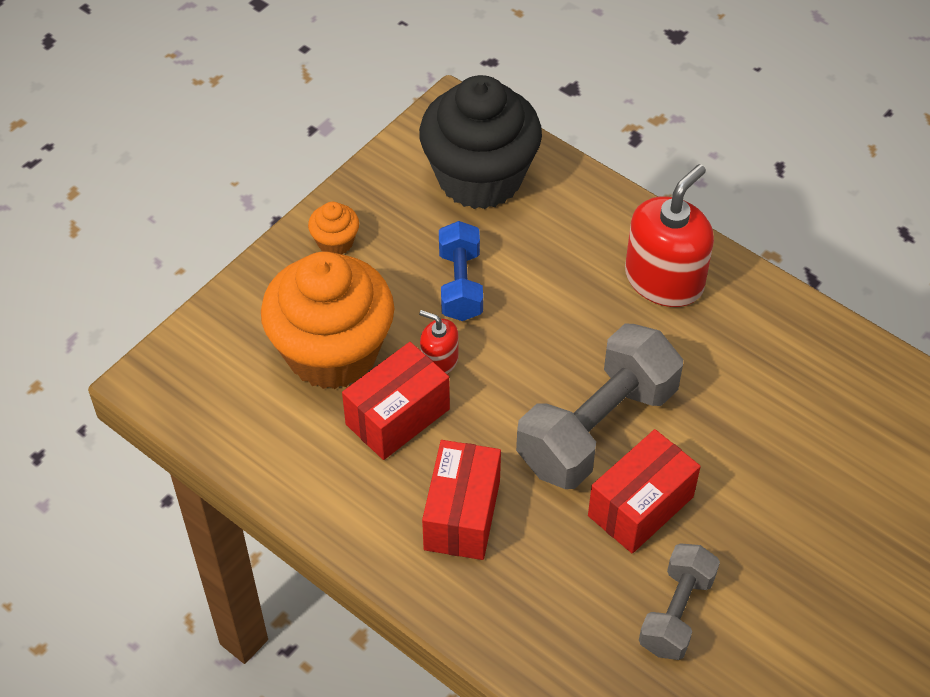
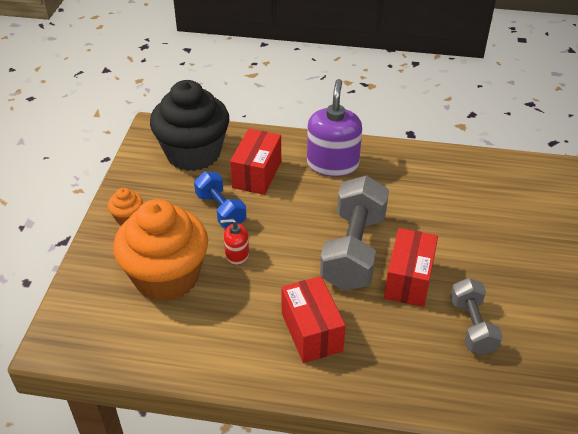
camera: 30 degrees left, 10 degrees down
(397, 417) = (233, 295): red box -> red box (257, 174)
(664, 279) = (332, 164): red soap dispenser -> purple soap dispenser

